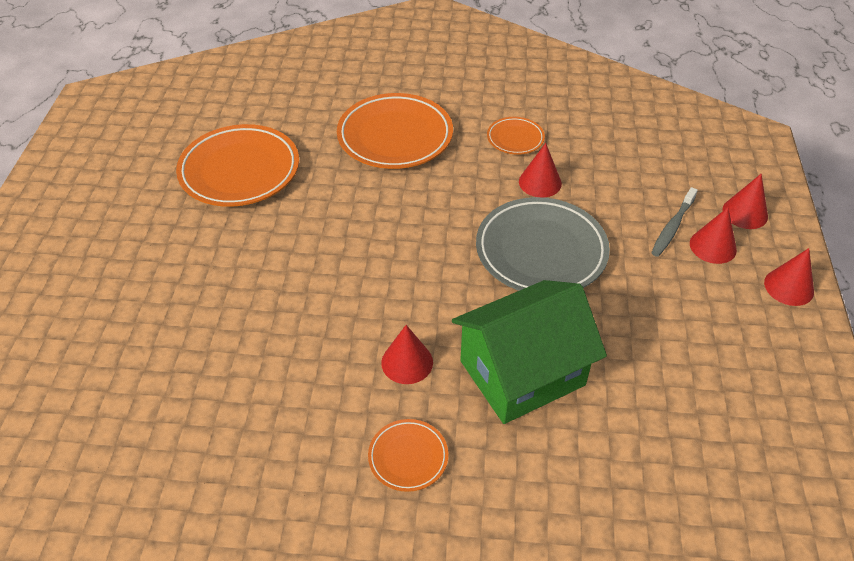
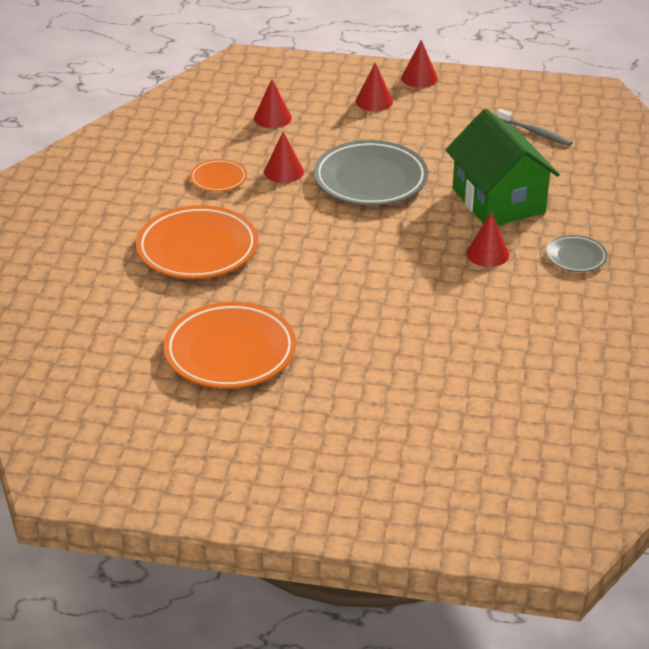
camera: 85 degrees left, 10 degrees down
(408, 457) = (576, 257): orange plate -> grey plate
(672, 227) = (350, 115): grey toothbrush -> grey toothbrush (535, 133)
(745, 213) = (338, 81): red cone -> red cone (272, 118)

